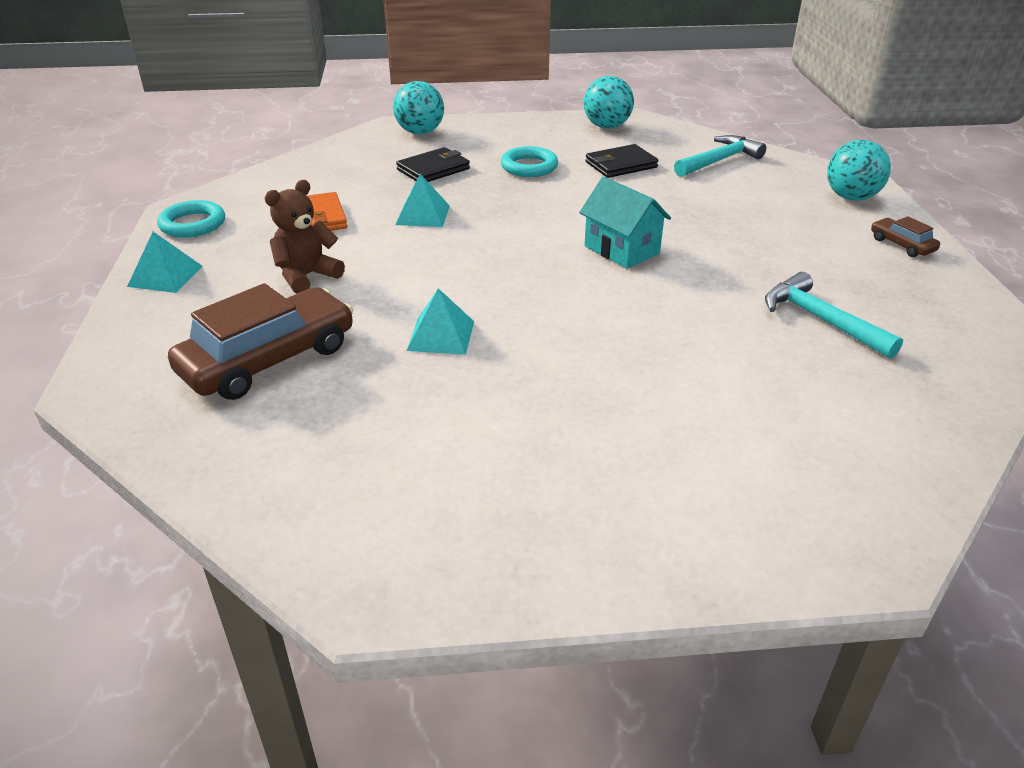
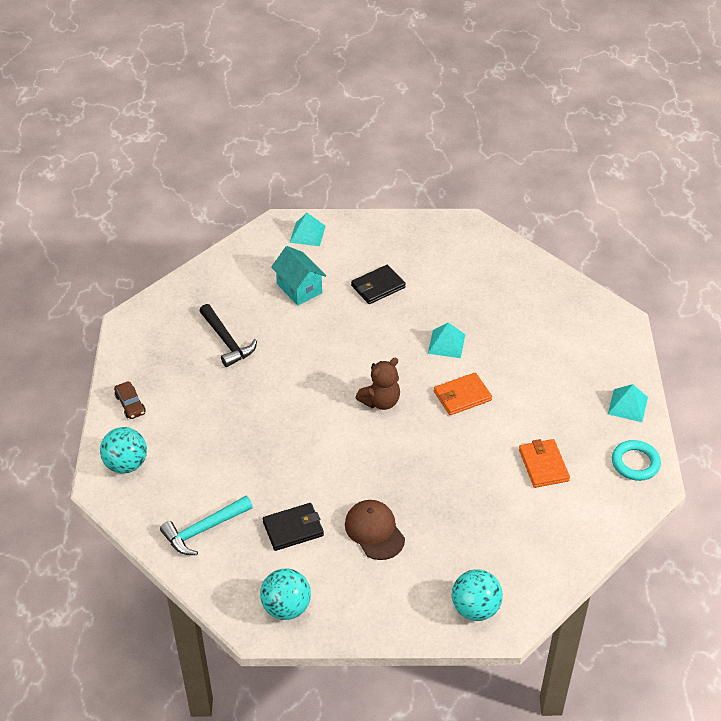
camera: 175 degrees left, 10 degrees up
(269, 359) = (538, 333): brown car -> none
(306, 276) = (535, 399): brown teddy bear -> brown teddy bear (380, 401)
(419, 274) = (462, 396): none -> orange wallet
(422, 215) = (464, 463): turquoise pyramid -> turquoise pyramid (307, 234)
(433, 169) = (458, 532): black wallet -> black wallet (378, 286)
(529, 167) = (374, 531): turquoise ring -> brown cap
(621, 250) = (324, 412): turquoise house -> turquoise house (299, 288)
(820, 320) = (227, 341): turquoise hammer -> black hammer

